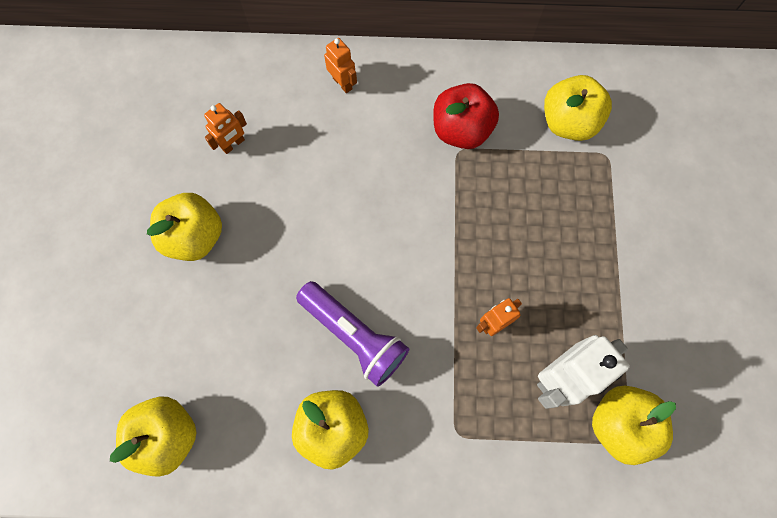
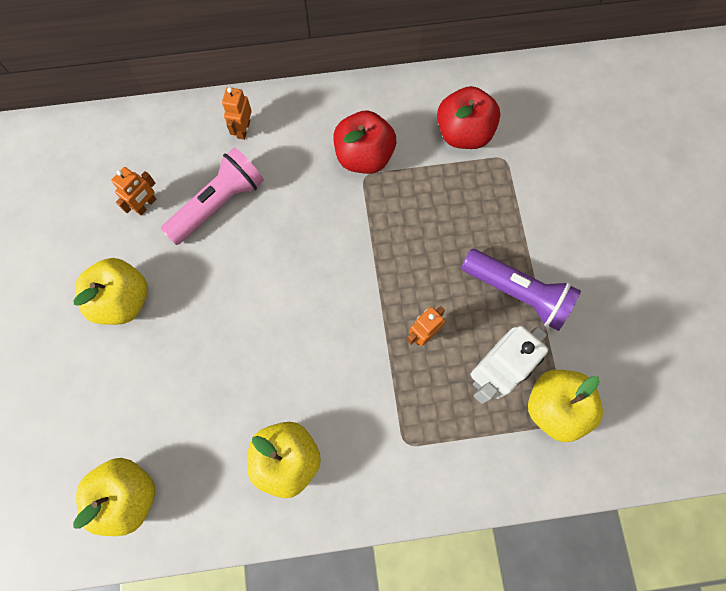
camera: 10 degrees left, 0 degrees up
(305, 154) = (218, 203): none -> pink flashlight
(342, 83) = (243, 129): orange robot -> orange robot turned 120 degrees counterclockwise
(354, 335) = (293, 368): purple flashlight -> purple flashlight (518, 293)
(568, 122) = (463, 133): yellow apple -> red apple

